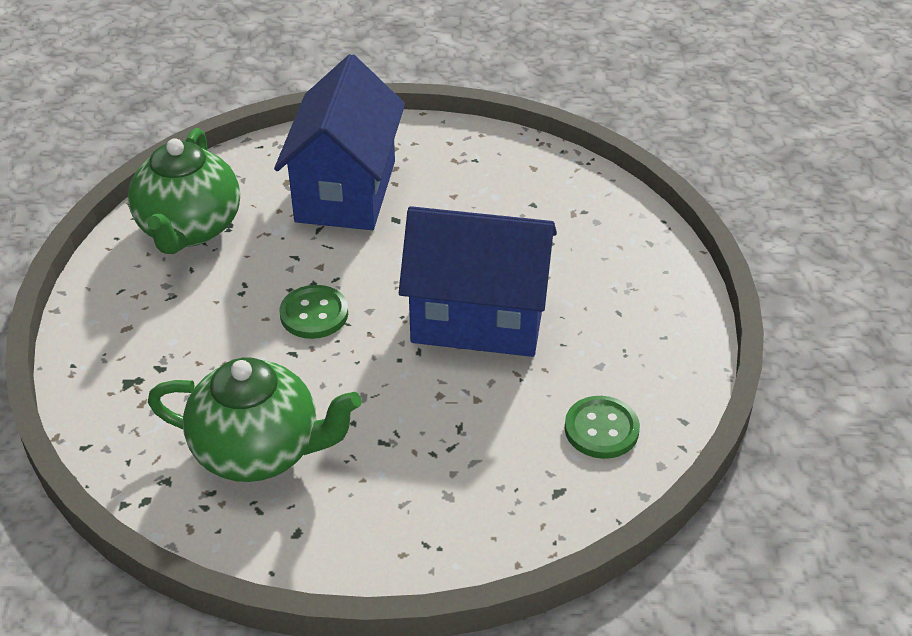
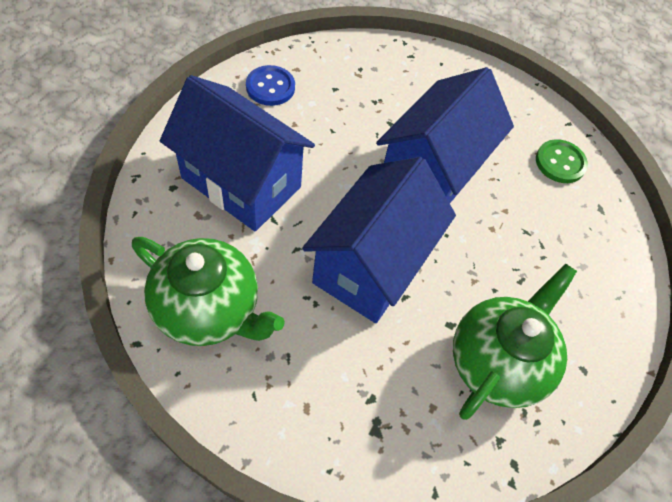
camera: 70 degrees left, 15 degrees up
(314, 314) = (371, 265): green button -> blue house
(488, 160) = (270, 87): none -> blue button

